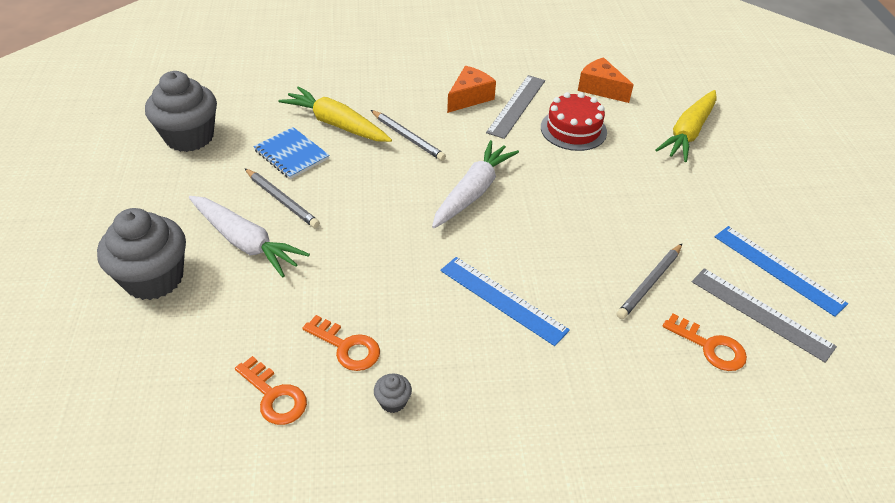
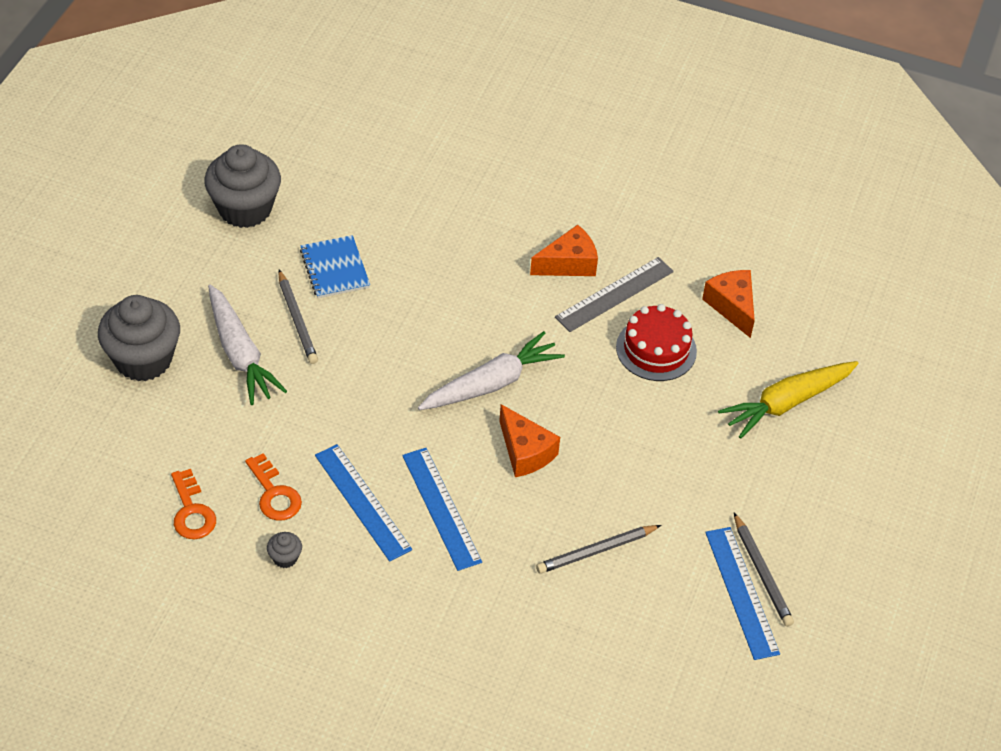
camera: 25 degrees right, 5 degrees up
(336, 124) = (401, 247): yellow carrot -> none
(408, 138) = (466, 292): grey pencil -> grey pencil (761, 573)
(432, 321) = (362, 502): none -> blue ruler
(536, 230) = (525, 452): none -> orange cheese
(710, 347) = (602, 633): orange key -> none
(761, 313) = (681, 625): grey ruler -> none

